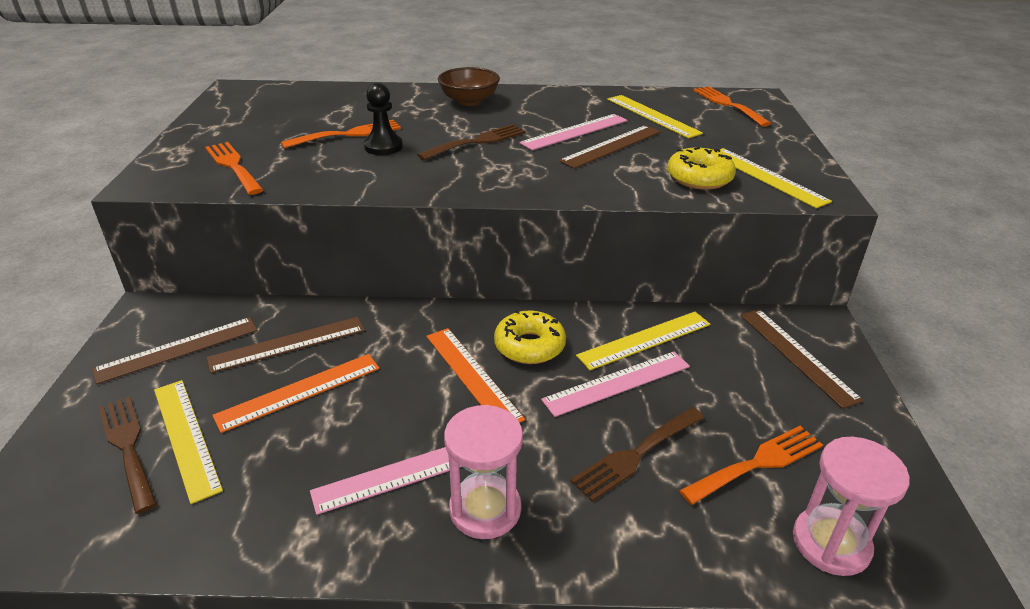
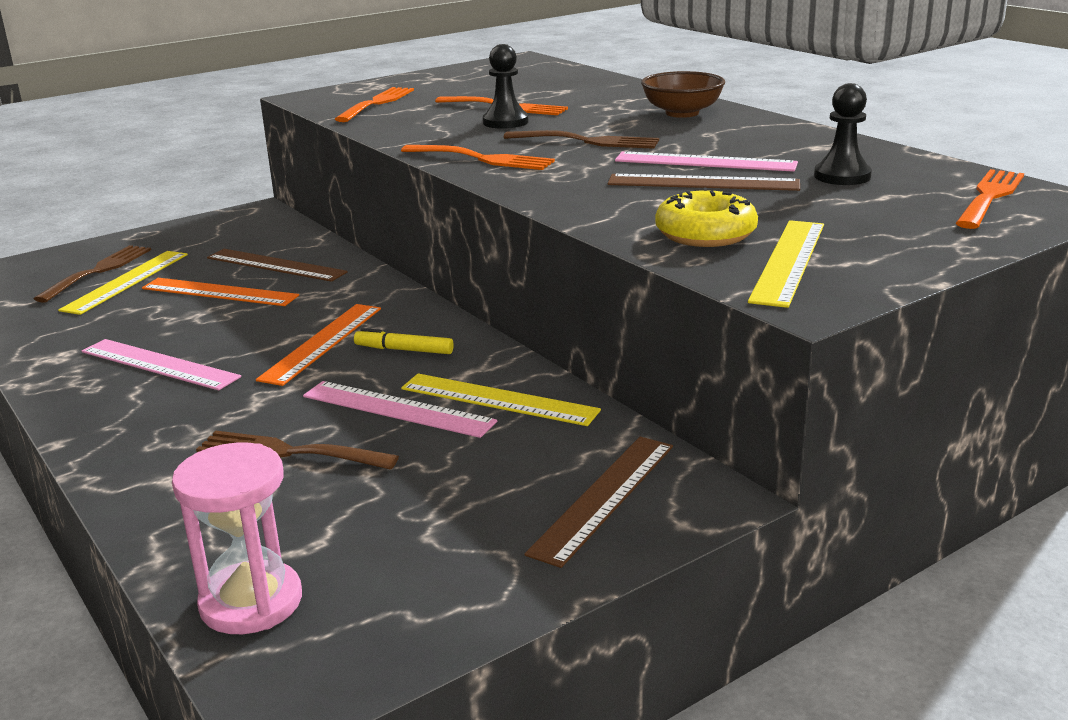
camera: 55 degrees right, 10 degrees down
(177, 349) = (223, 238): brown ruler -> none
(485, 509) = (143, 409): pink hourglass -> none
(529, 346) = (404, 350): yellow donut -> yellow marker
(652, 116) = (842, 176): yellow ruler -> black pawn
(757, 463) = (347, 523): orange fork -> orange fork (483, 159)

